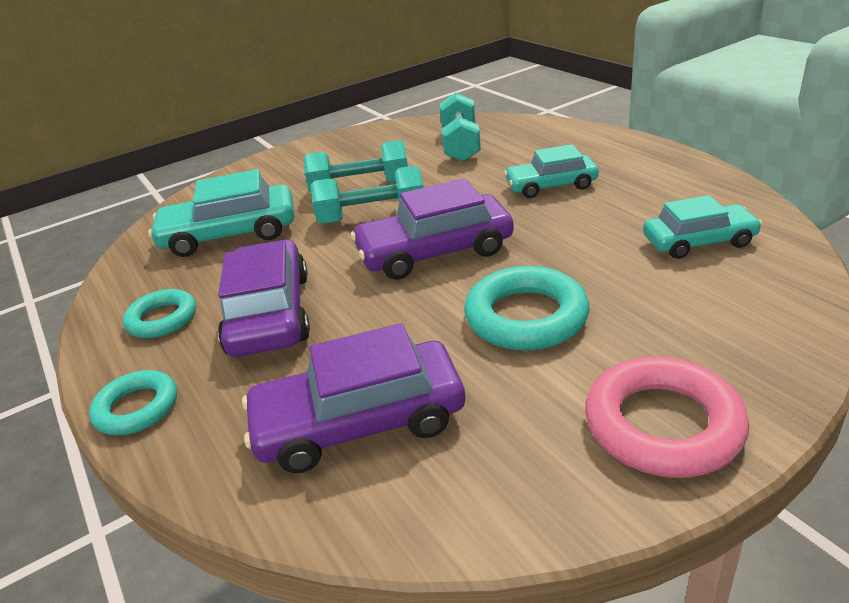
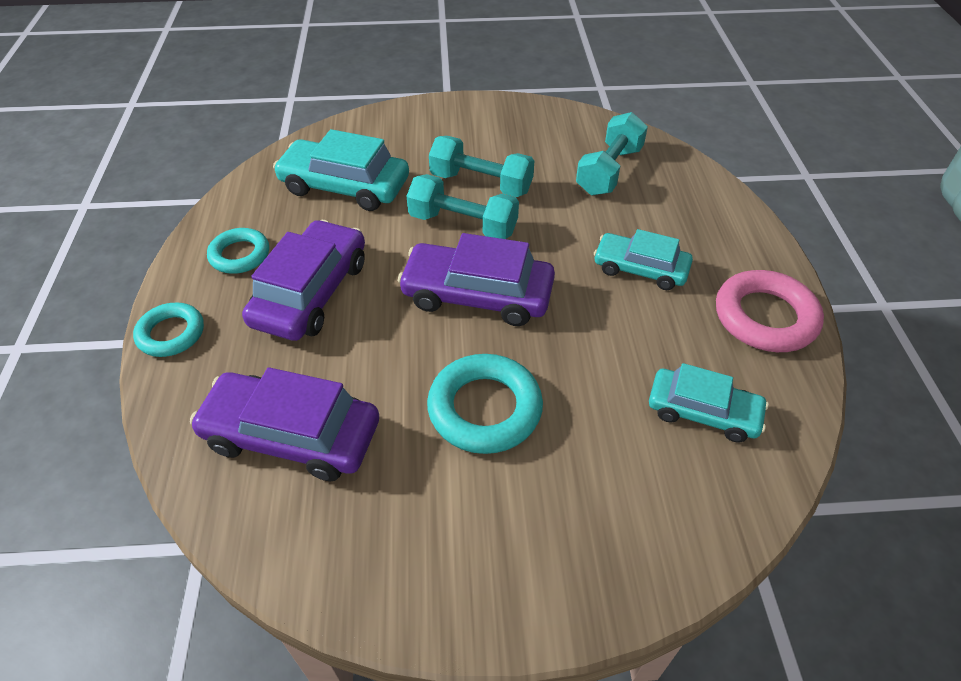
camera: 25 degrees right, 15 degrees up
(662, 425) = (486, 575): pink ring -> pink ring (765, 317)

